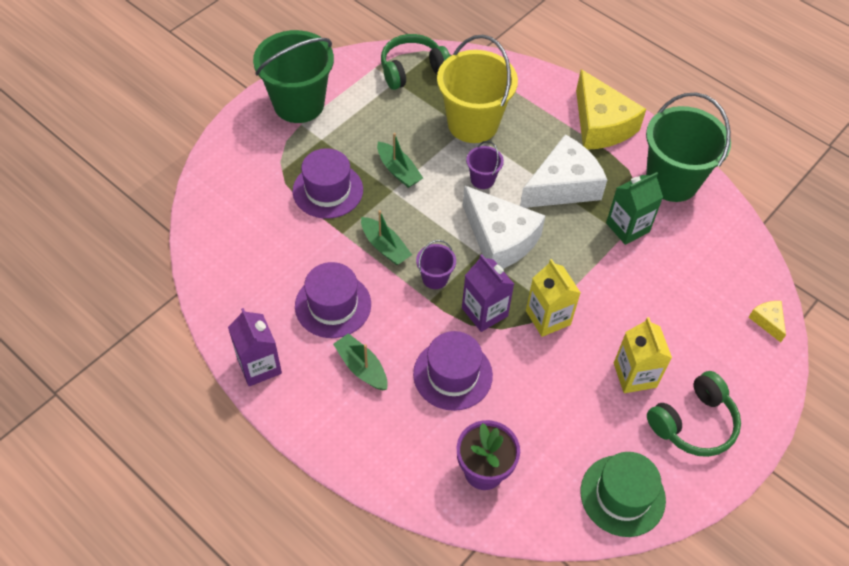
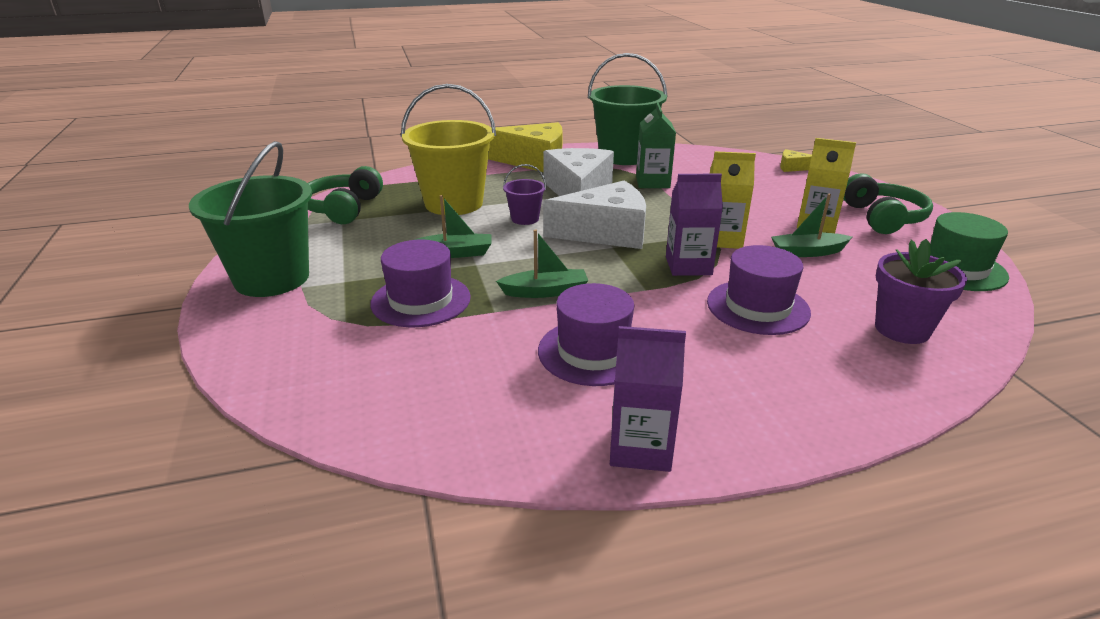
camera: 55 degrees left, 25 degrees down
(361, 367) = (706, 362): green boat -> green boat (807, 252)
(435, 278) = (619, 277): purple bucket -> none

